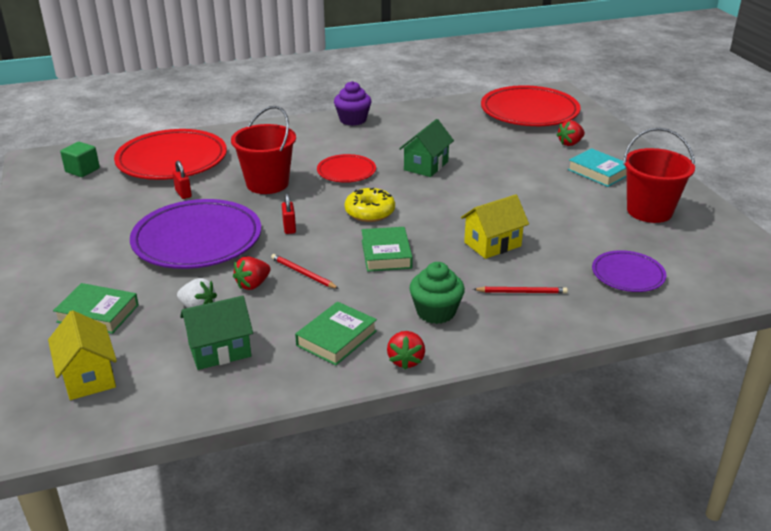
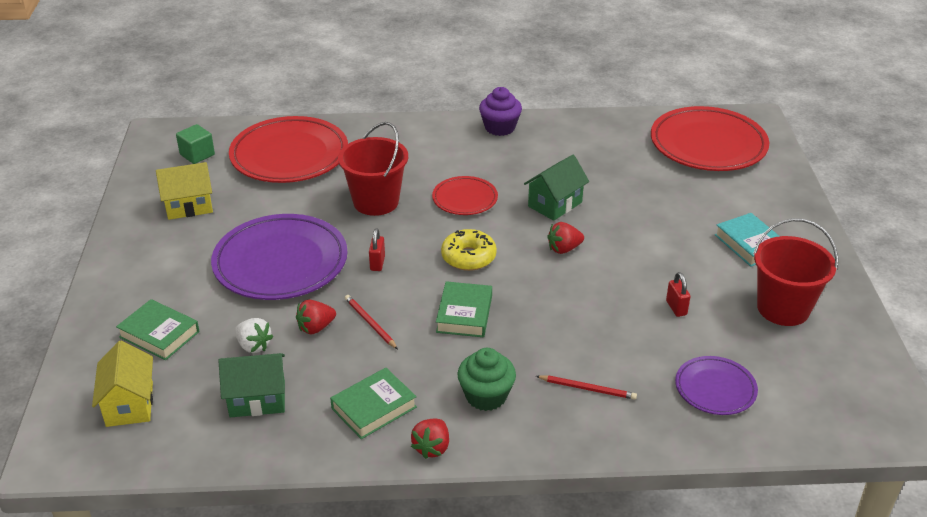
camera: 15 degrees right, 5 degrees up
(183, 194) = (286, 201): red padlock -> red padlock (676, 308)
(492, 244) = (583, 322): yellow house -> yellow house (189, 206)
(570, 143) = (735, 198): red strawberry -> red strawberry (564, 249)

